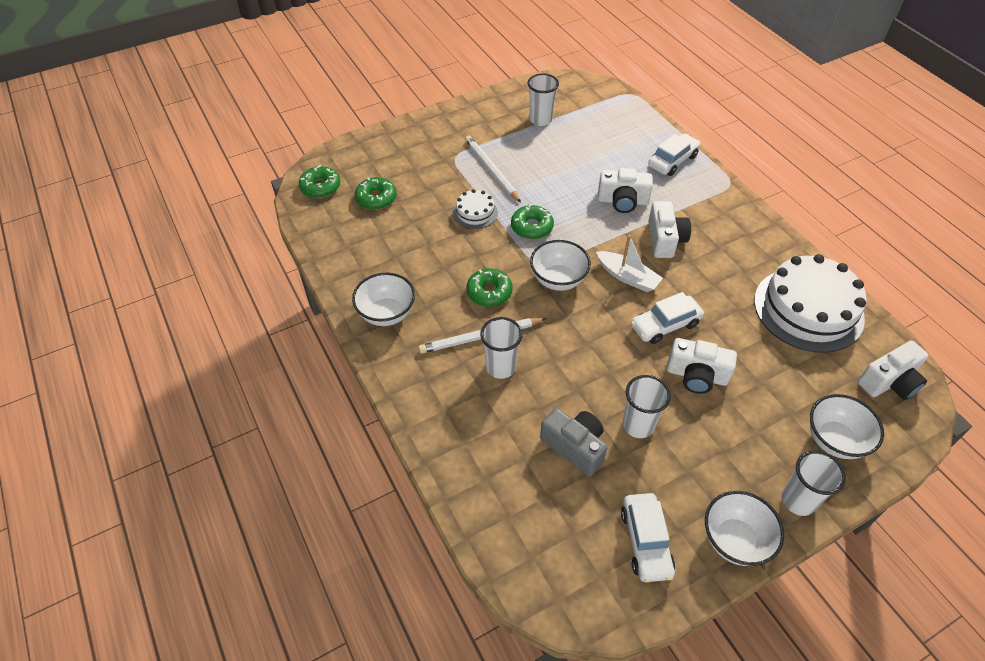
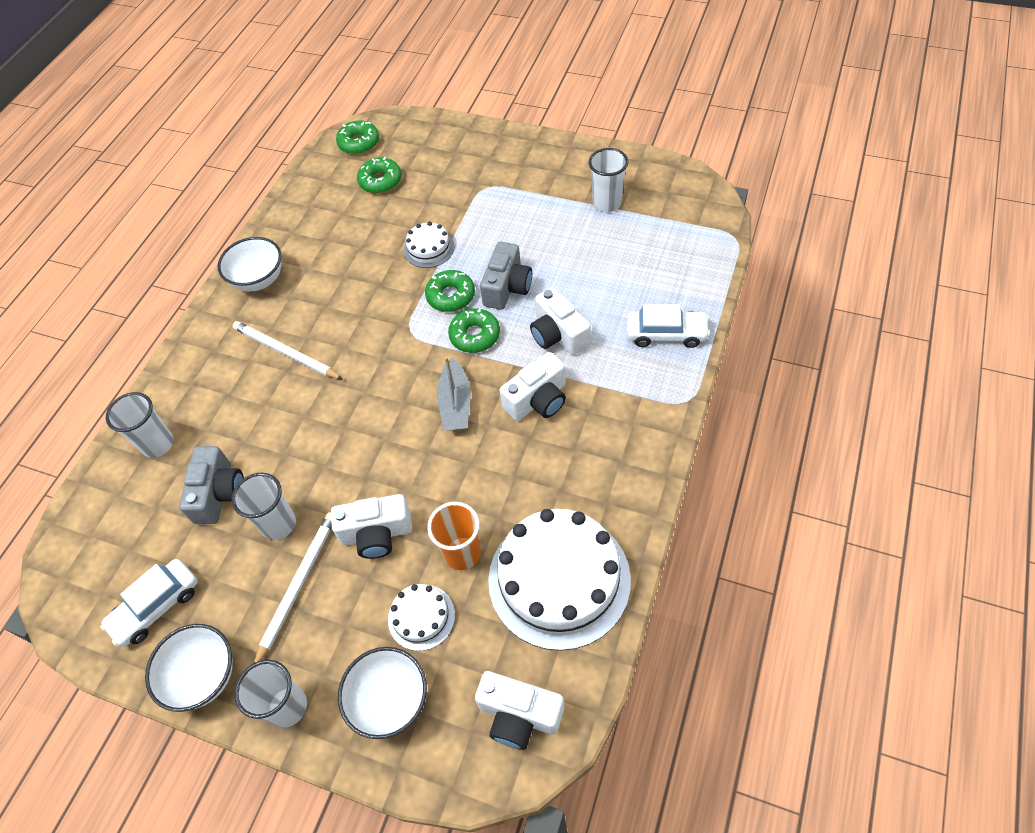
camera: 55 degrees right, 5 degrees up
(489, 292) = (342, 323): green donut -> green donut (475, 335)
(491, 170) = (495, 221): white pencil -> white pencil (297, 586)
(500, 367) = (264, 387): white cup -> white cup (158, 444)
(556, 199) = (507, 287): none -> grey camera
(558, 280) = (402, 357): white bowl -> none
(627, 277) = (455, 404): white boat -> grey boat
(665, 325) = (419, 470): white car -> none
(696, 375) = (377, 534): white camera -> white camera turned 75 degrees counterclockwise
(751, 342) = (462, 553): none -> orange cup
(783, 389) = (421, 617): none -> white cake

